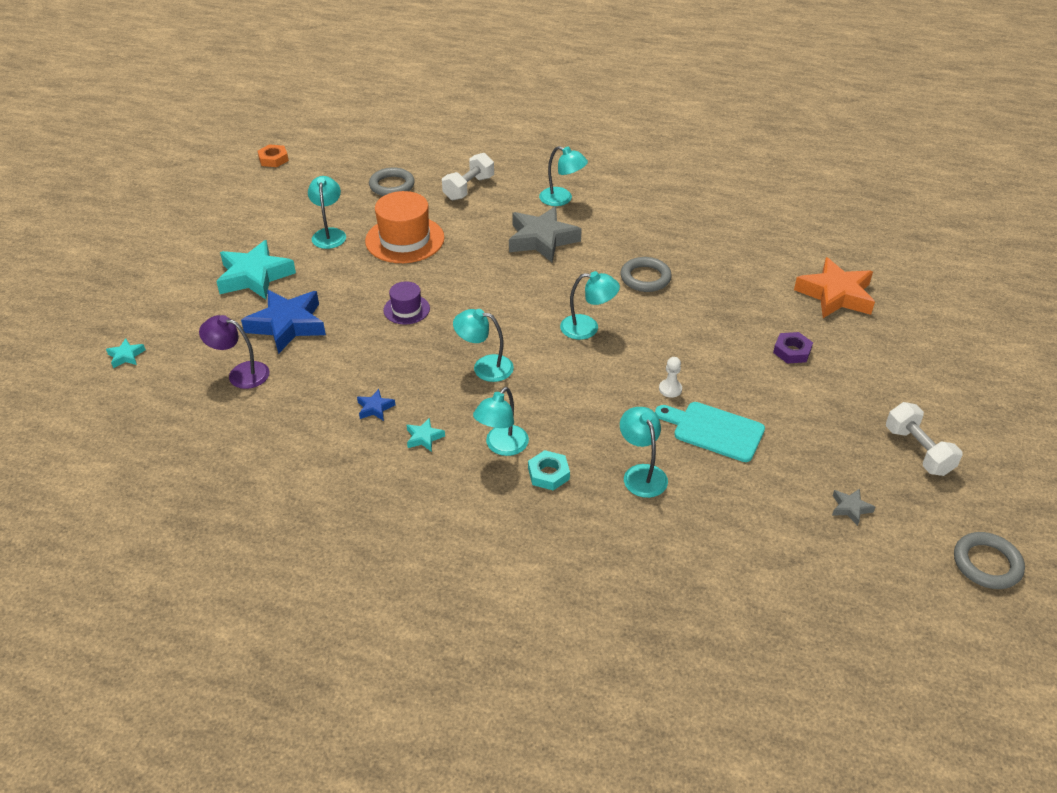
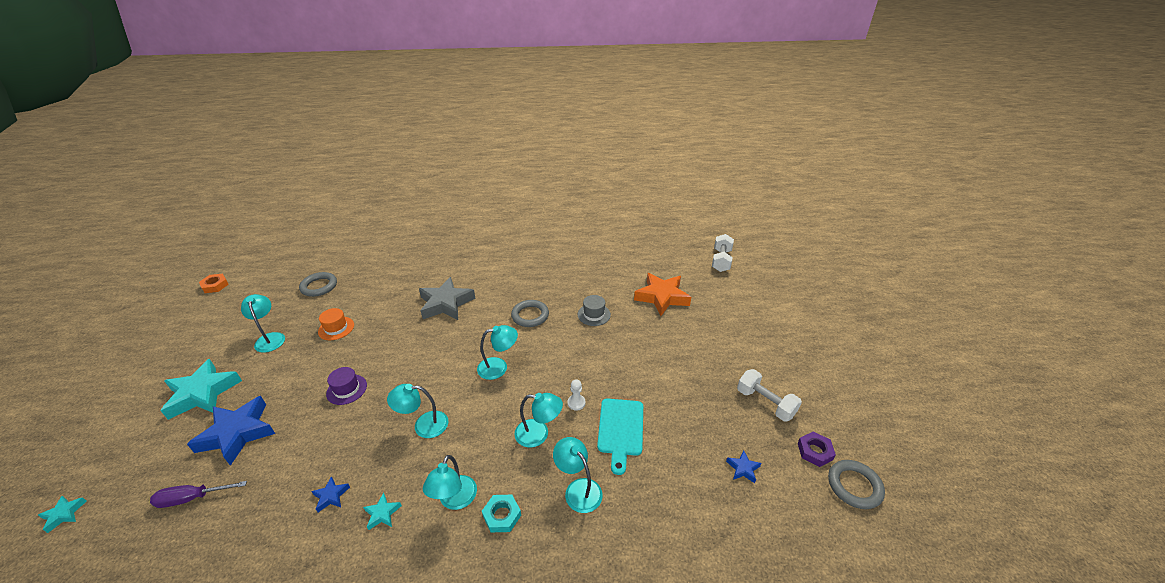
camera: 20 degrees left, 5 degrees down
(241, 373) = (192, 498): purple lamp -> purple screwdriver
(405, 239) = (336, 328): orange hat -> orange hat, size x0.54
(469, 188) = (381, 276): white dumbbell -> white dumbbell (721, 260)
(562, 199) = (453, 269): turquoise lamp -> turquoise lamp (539, 434)
(714, 430) = (620, 430): turquoise cutting board -> turquoise cutting board turned 90 degrees counterclockwise
(731, 295) = (594, 314): none -> grey hat
(792, 351) = (650, 347): purple nut -> purple nut (814, 451)
(850, 508) = (743, 468): grey star -> blue star

